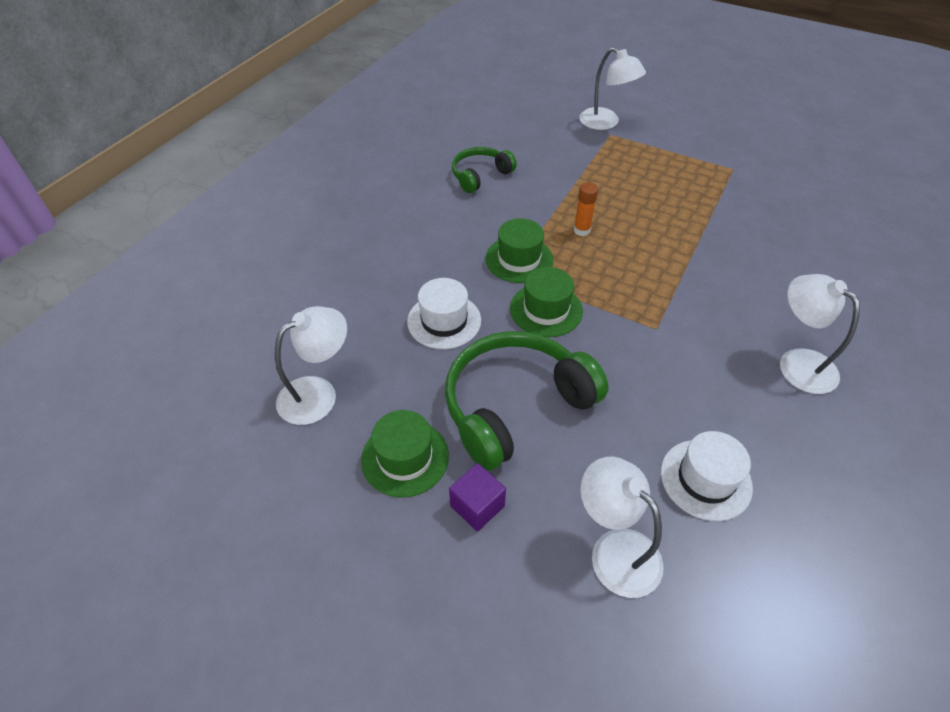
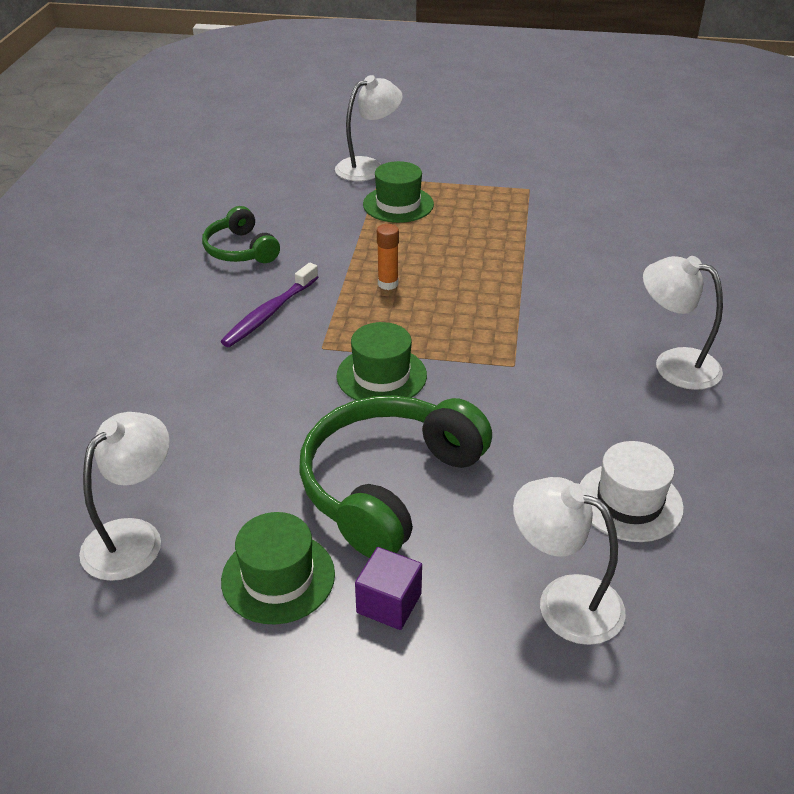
camera: 20 degrees left, 10 degrees down
(444, 321) = (263, 416): white hat -> none
(480, 175) = (240, 250): green headphones -> green headphones turned 60 degrees counterclockwise
(481, 234) = (269, 313): none -> purple toothbrush
(519, 259) = (327, 330): green hat -> green hat (398, 204)
(606, 123) = (368, 167): white lamp -> white lamp turned 60 degrees counterclockwise

